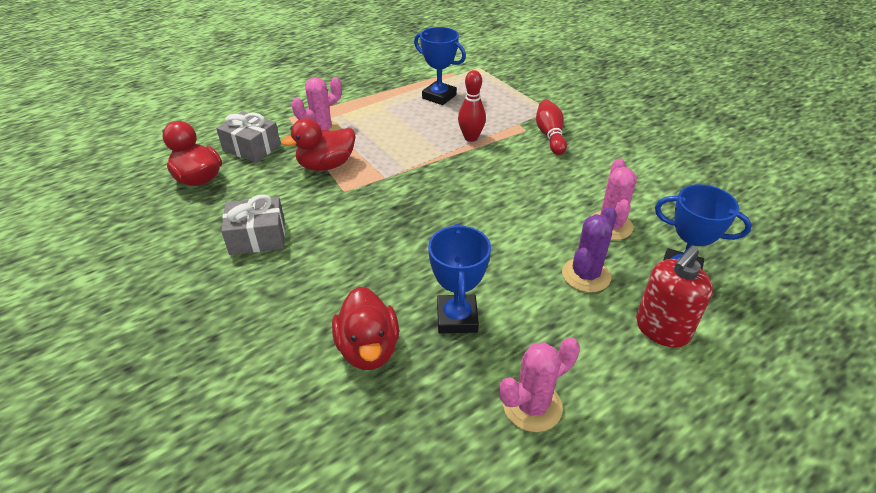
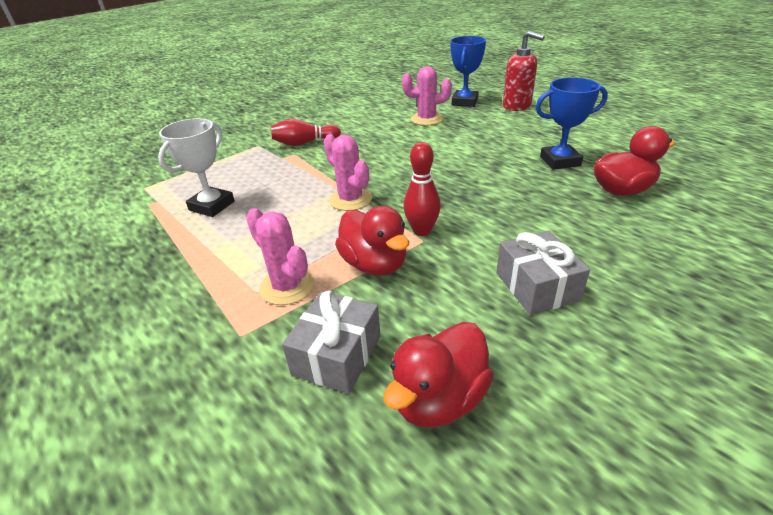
camera: 95 degrees left, 5 degrees down
(439, 96) = (212, 206): blue trophy -> white trophy
(471, 138) = (308, 178): red bowling pin -> red bowling pin (422, 230)
(532, 406) = (608, 134): pink cactus -> pink cactus (350, 199)
(586, 275) = (484, 124): purple cactus -> none

